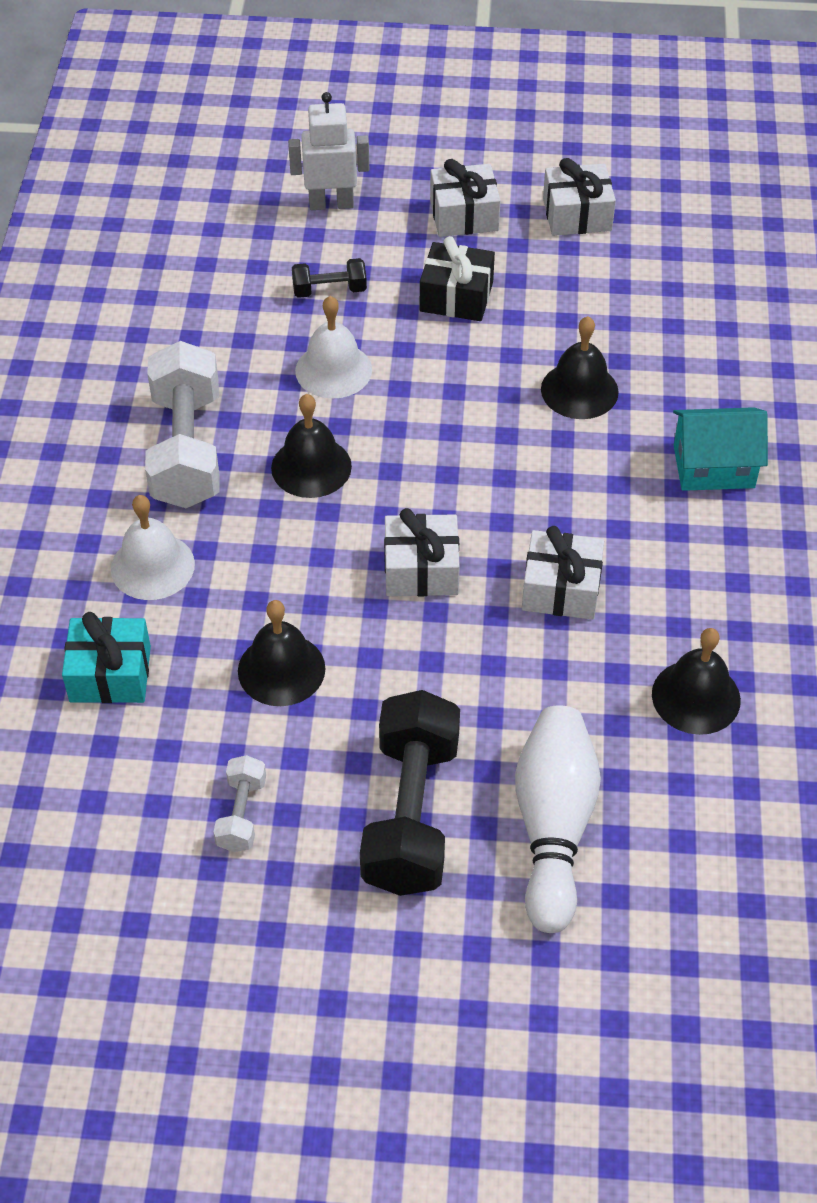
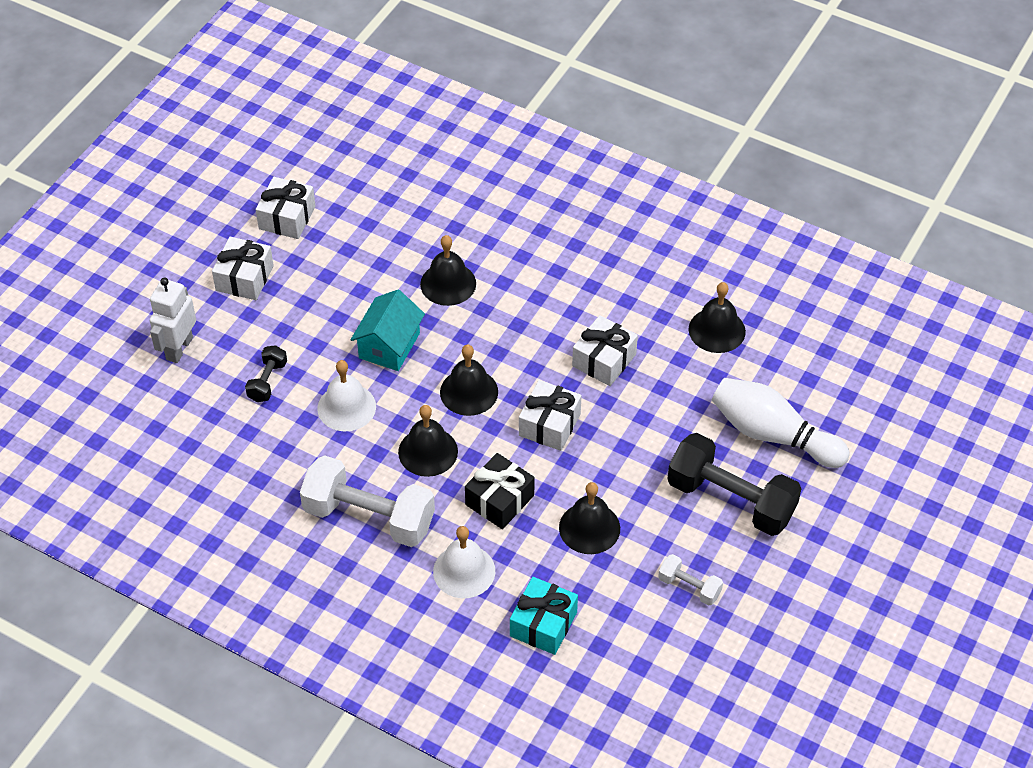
camera: 65 degrees left, 0 degrees up
(424, 472) = (469, 392): none -> black bell
(456, 296) = (321, 313): black gift -> black gift (499, 500)
(713, 466) = (551, 245): turquoise house -> turquoise house (389, 345)

